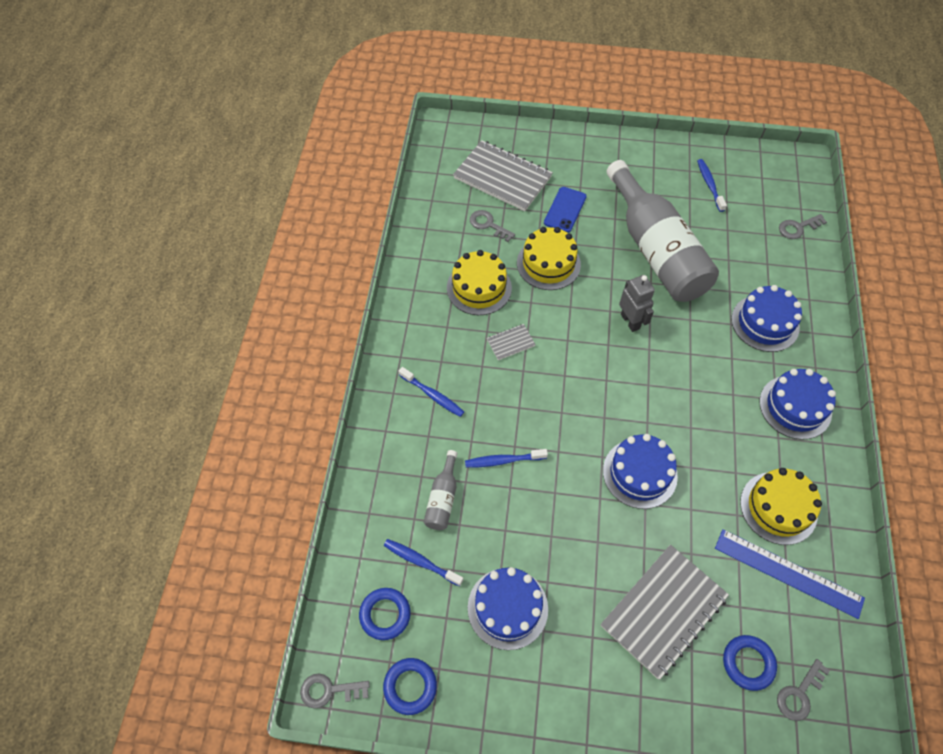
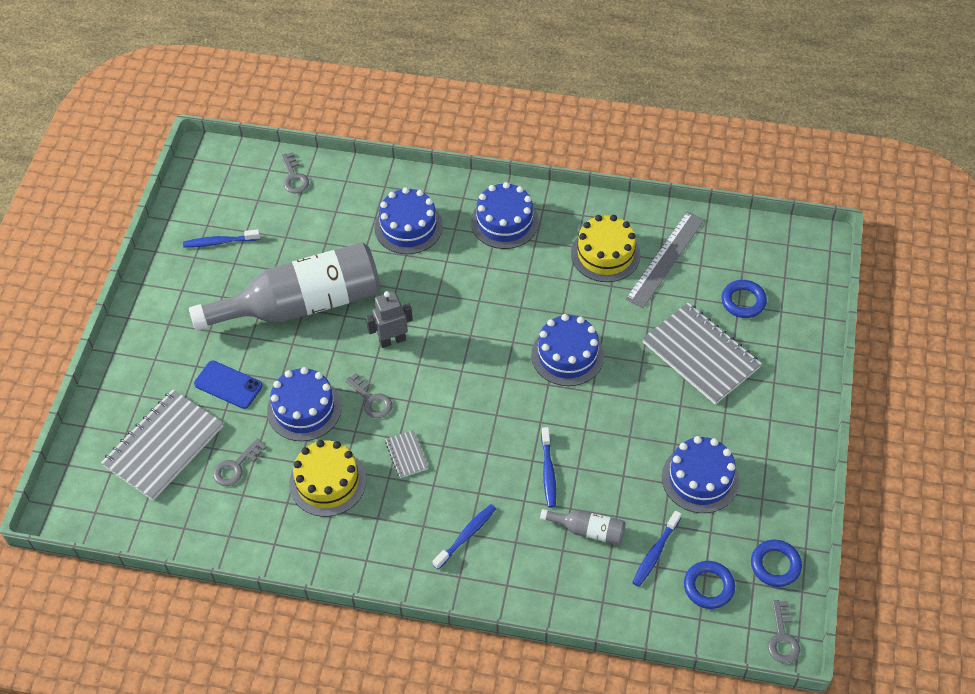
camera: 85 degrees left, 5 degrees down
(548, 263) = (304, 409): yellow cake -> blue cake
(788, 573) = (665, 259): blue ruler -> grey ruler
(799, 694) = (766, 271): grey key -> grey key (371, 400)

